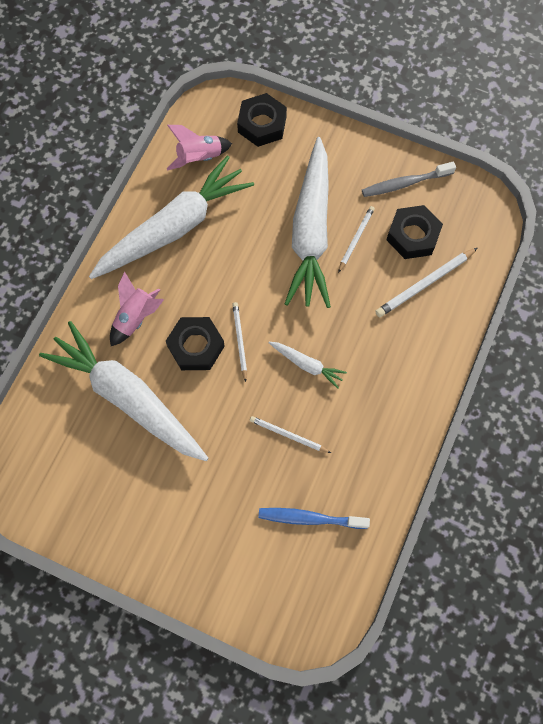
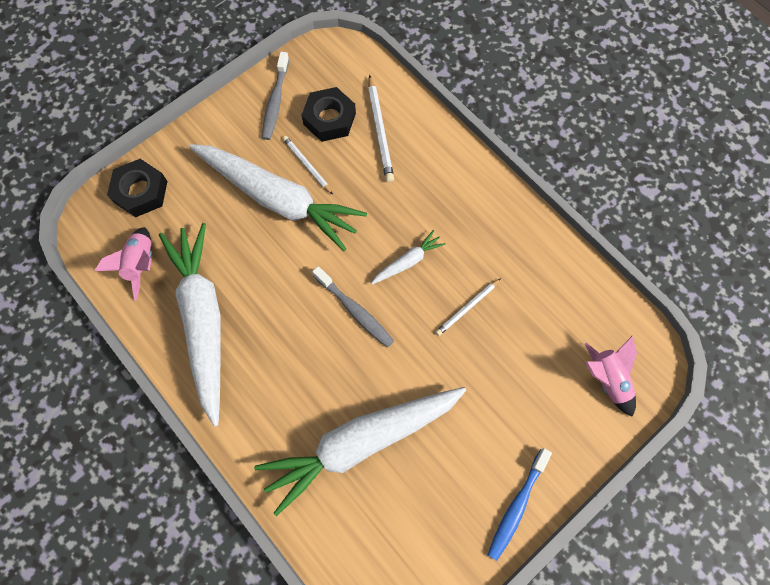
camera: 65 degrees left, 0 degrees up
(136, 318) = (280, 399): pink rocket -> pink rocket (606, 379)
(196, 346) = (340, 353): black nut -> none
(239, 341) = (355, 310): white pencil -> grey toothbrush
(310, 518) = (552, 323): blue toothbrush -> blue toothbrush (516, 506)

